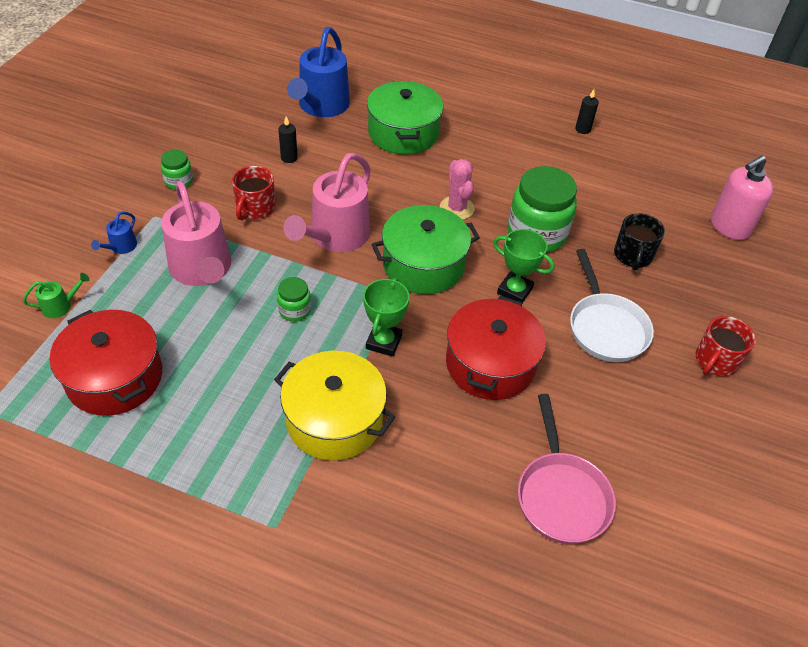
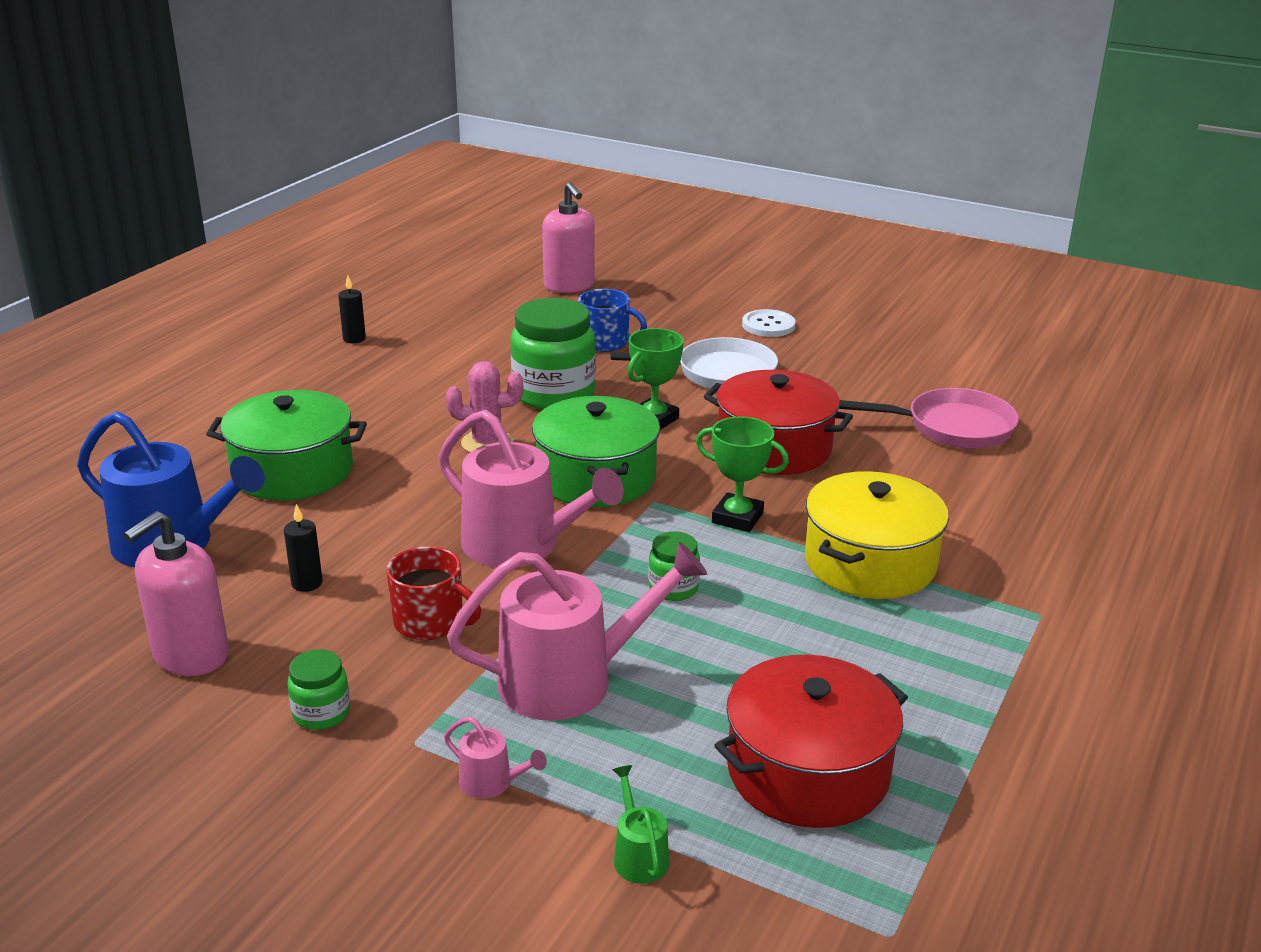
camera: 80 degrees left, 20 degrees down
(121, 247) = (491, 783): blue watering can -> pink watering can
(225, 131) = (190, 655): none -> pink soap dispenser
(633, 256) = (606, 342): black mug -> blue mug
(715, 361) = (768, 325): red mug -> white button

